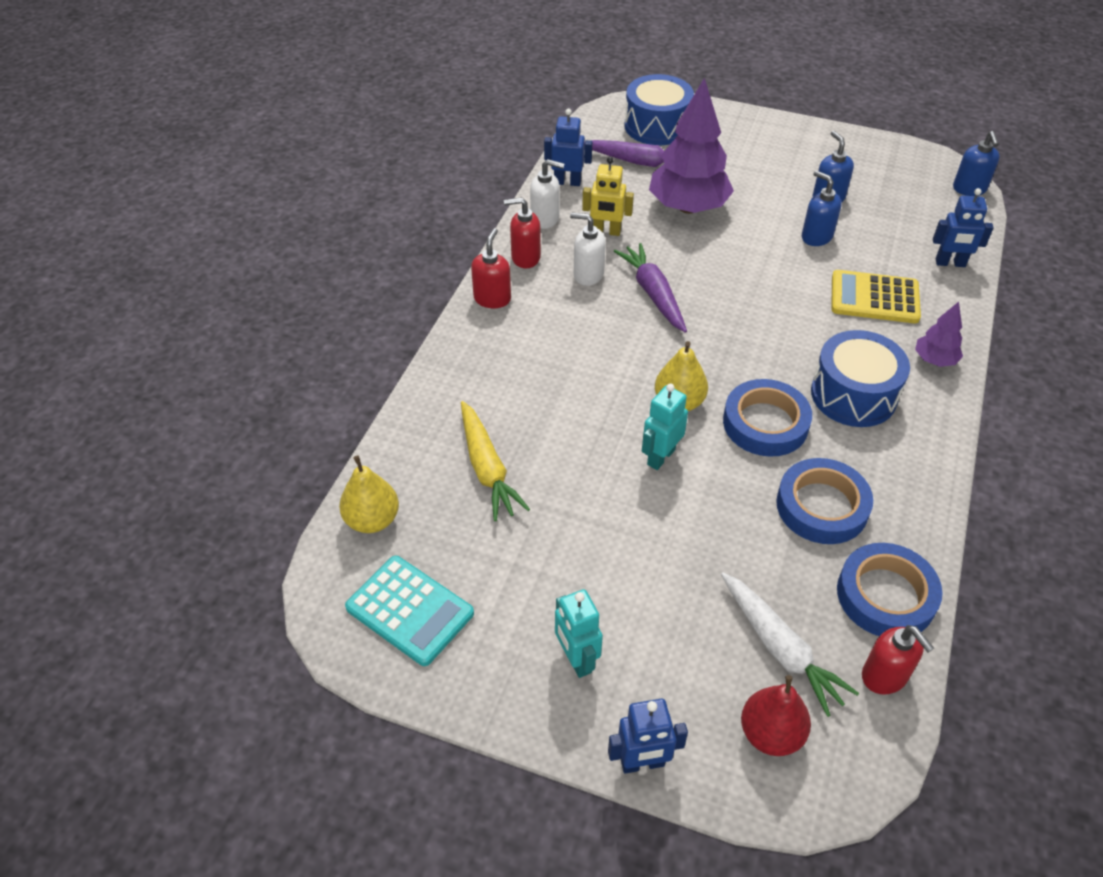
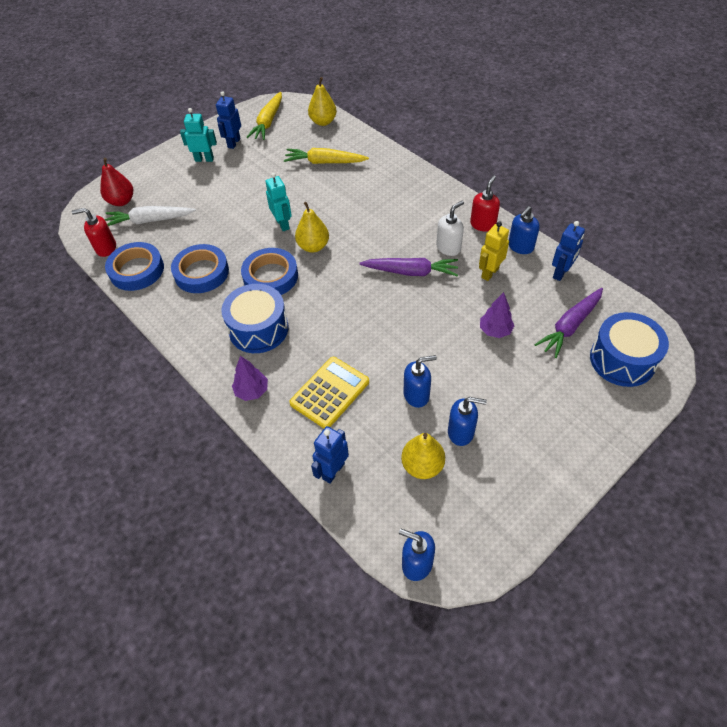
camera: 120 degrees right, 5 degrees up
(410, 610) = (268, 122): turquoise calculator -> yellow carrot
(492, 298) = (451, 199): red soap dispenser -> none
(545, 219) = (520, 247): white soap dispenser -> blue soap dispenser
(642, 763) = (148, 162): blue robot -> blue robot (234, 143)
(688, 207) = (495, 330): purple tree -> purple tree, size x0.48
(885, 211) = (422, 466): none -> yellow pear

